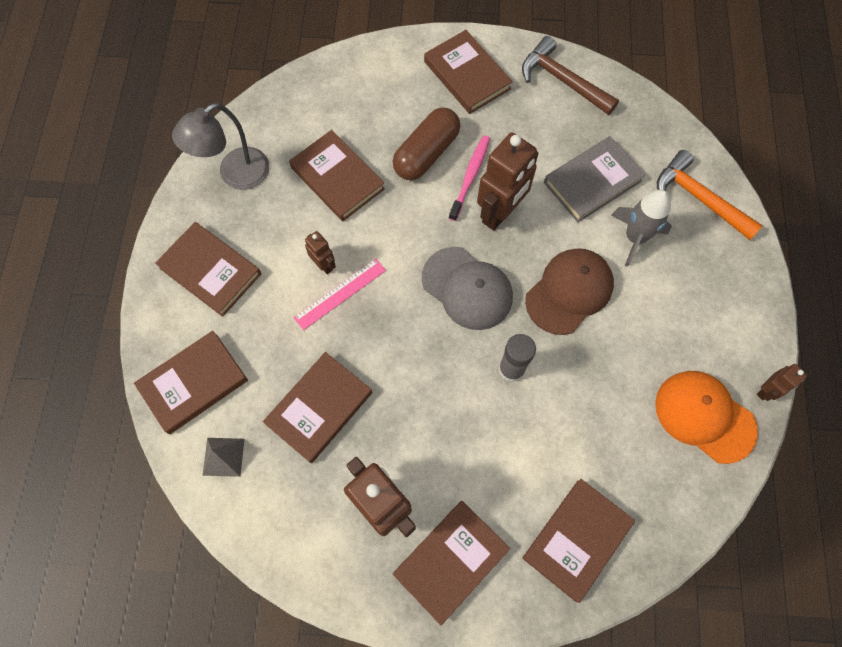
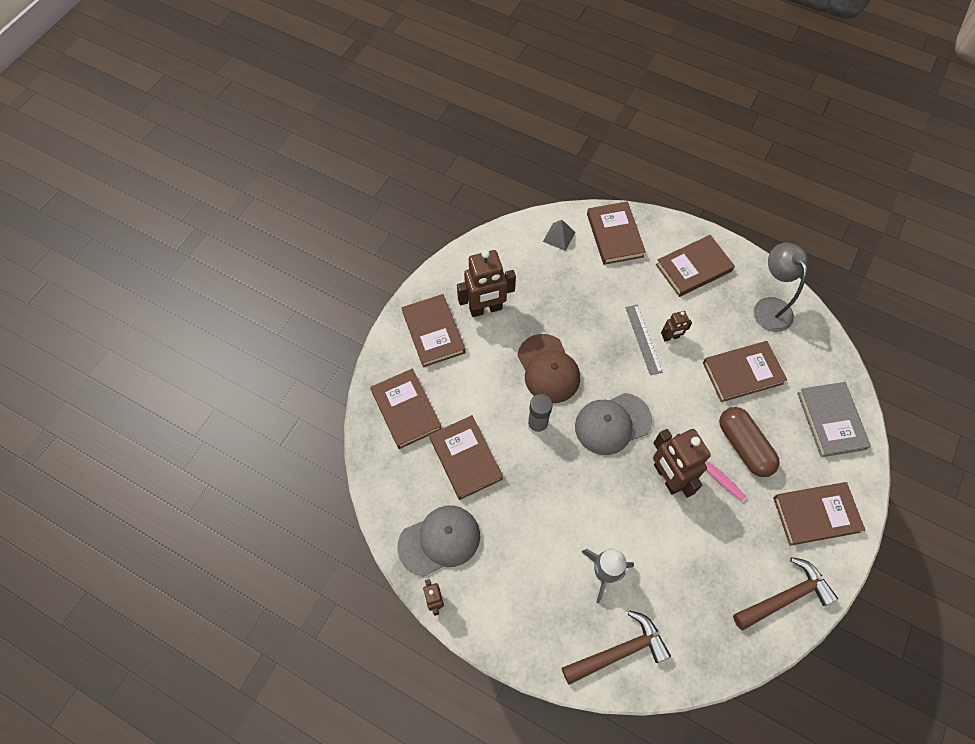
camera: 115 degrees right, 5 degrees down
(319, 408) = (565, 297): brown book -> brown book (465, 458)
(340, 293) = (643, 339): pink ruler -> grey ruler
(569, 292) = (578, 495): brown cap -> brown cap (548, 369)
(592, 182) = (669, 566): grey book -> grey book (831, 420)
(699, 198) = (618, 651): orange hammer -> brown hammer
(704, 416) = (439, 540): orange cap -> grey cap

